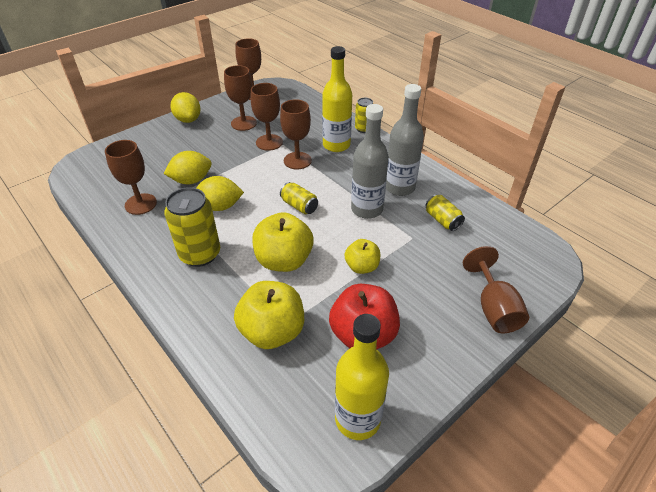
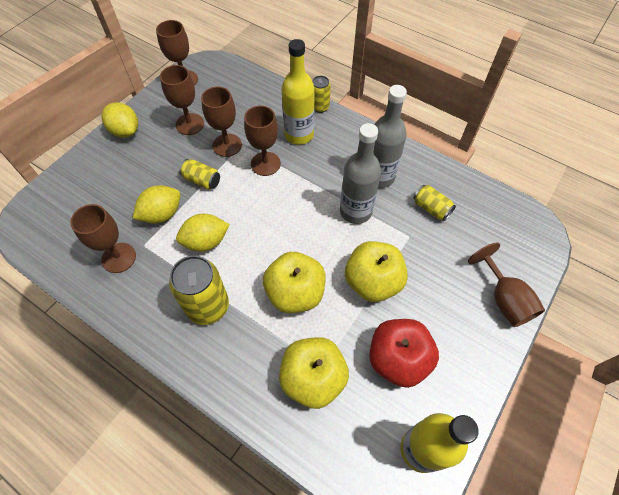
camera: 15 degrees left, 15 degrees up
(299, 206) = (287, 222): yellow can -> yellow can (202, 180)
(362, 267) = (372, 282): yellow apple -> yellow apple, size x1.69

